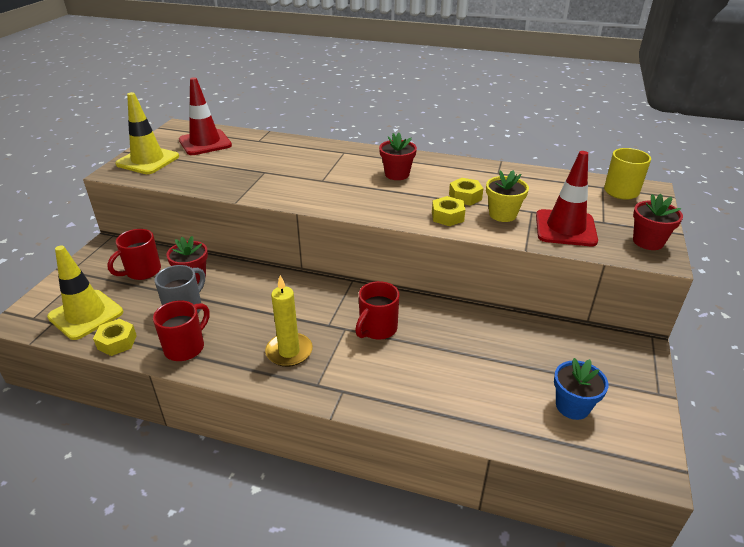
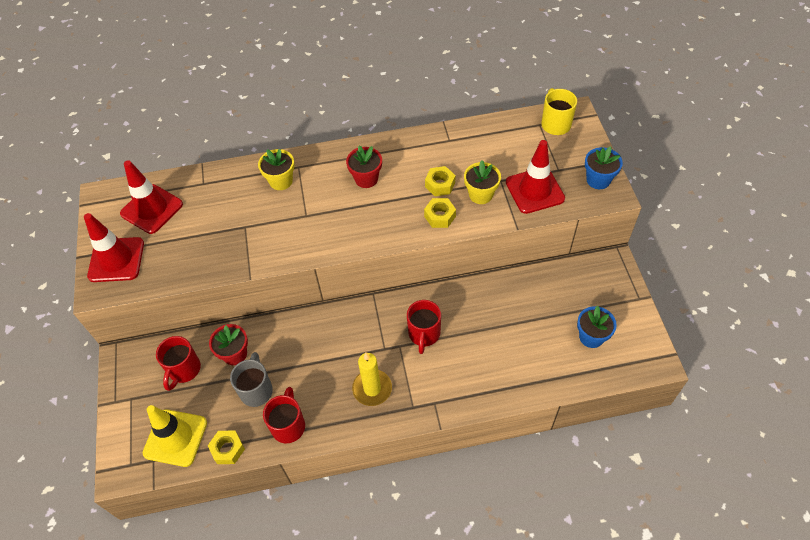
camera: 25 degrees left, 20 degrees up
(148, 160) = (116, 260): yellow traffic cone -> red traffic cone
(321, 156) = (281, 181): none -> yellow flower pot
(648, 242) = (598, 180): red flower pot -> blue flower pot

